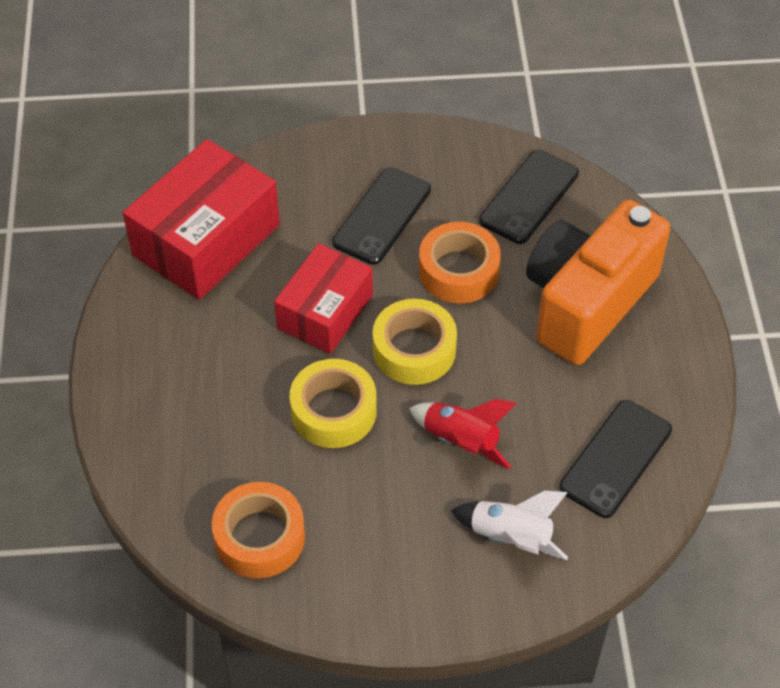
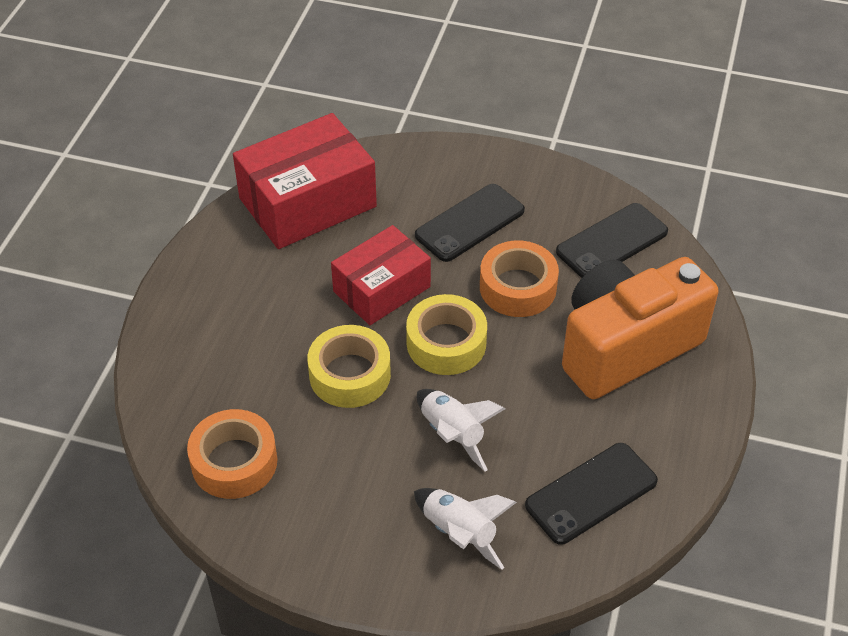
camera: 20 degrees right, 5 degrees down
(461, 441) = (452, 434): red rocket -> white rocket

